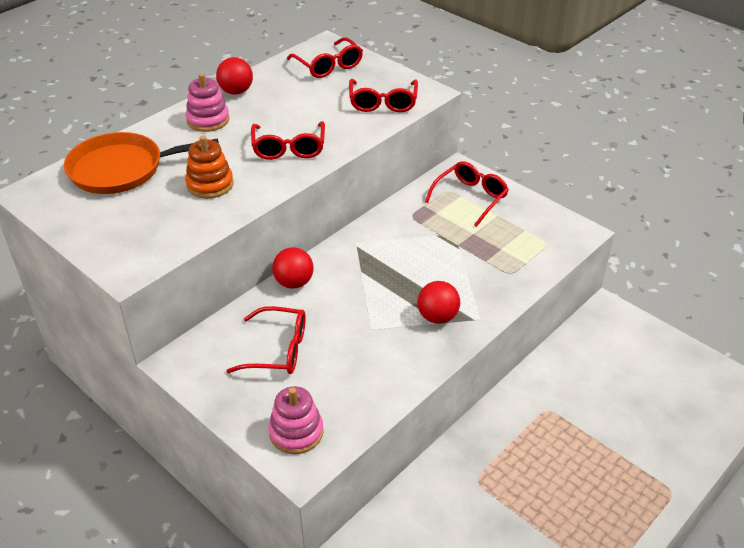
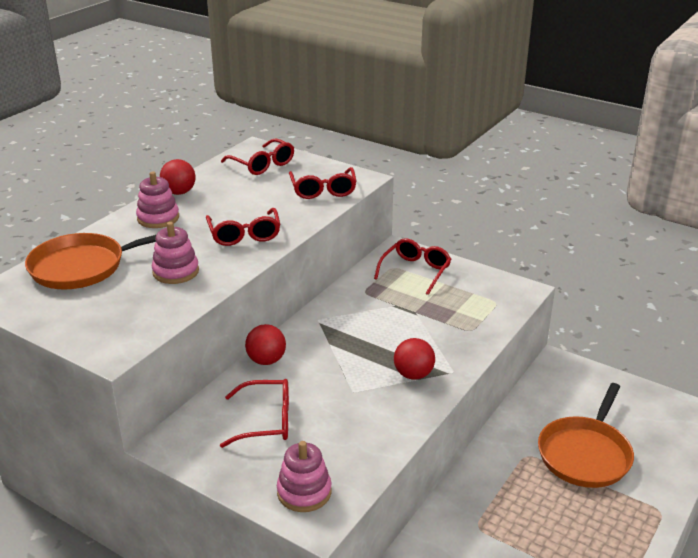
camera: 10 degrees left, 10 degrees down
(210, 184) = (176, 272): orange stacking toy -> pink stacking toy
(609, 417) = (585, 454): none -> orange pan

